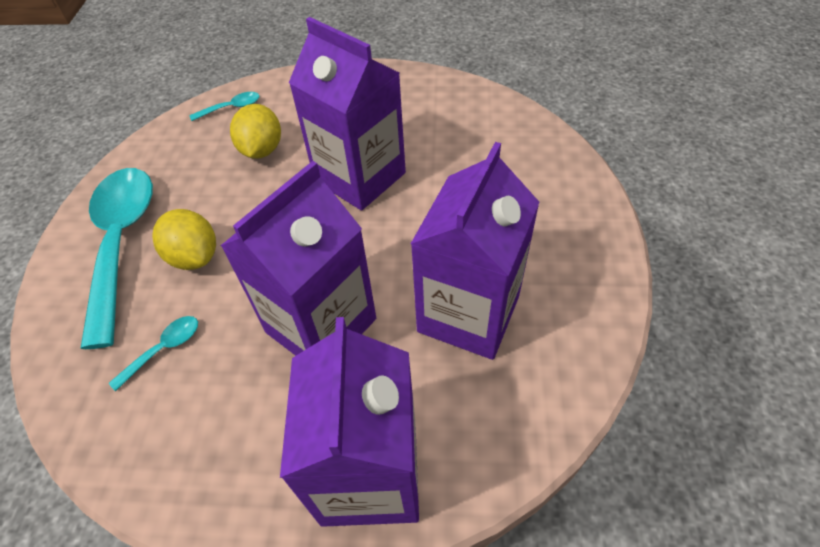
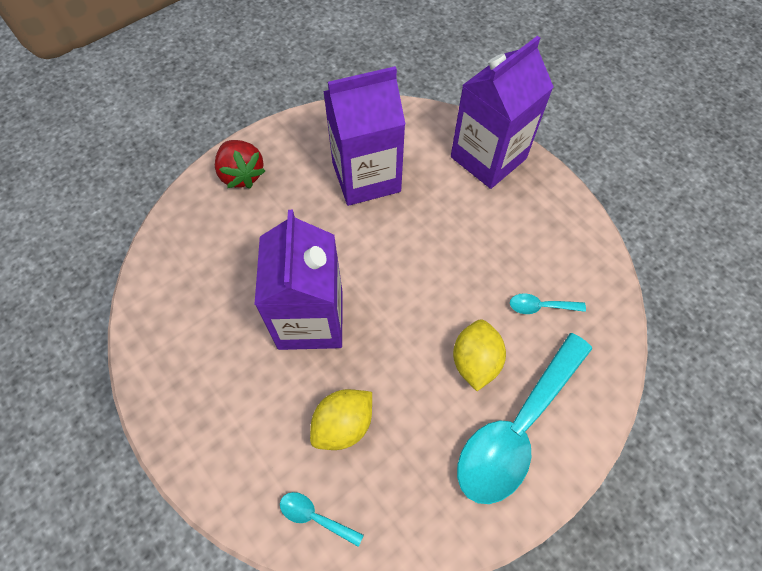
camera: 135 degrees left, 10 degrees up
(321, 325) = (443, 239): purple carton -> none
(569, 212) = (242, 175): none -> red strawberry

